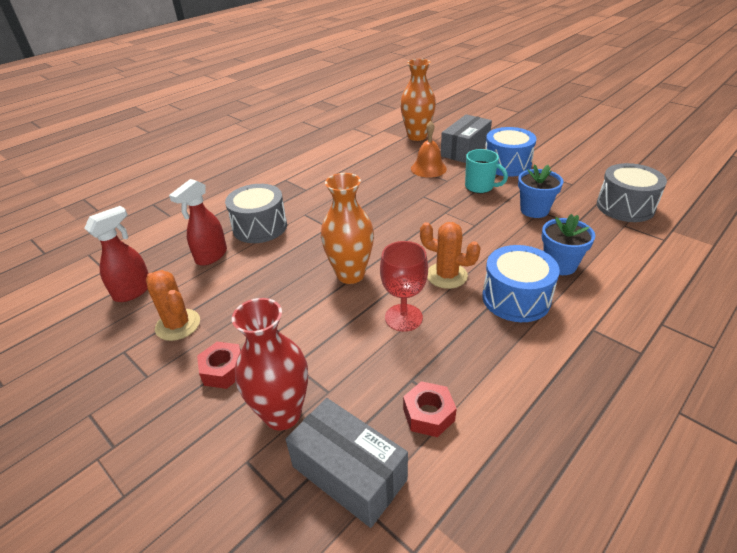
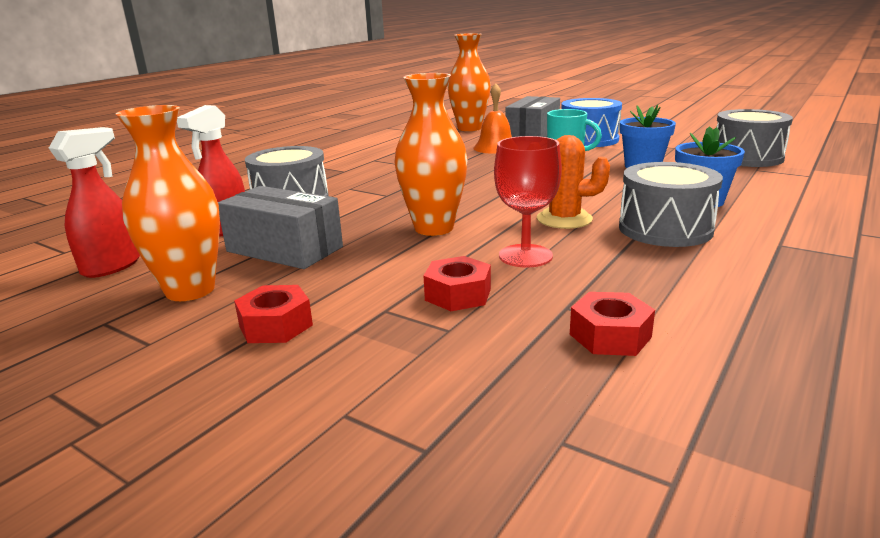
camera: 10 degrees left, 15 degrees down
(178, 325) = (190, 290): orange cactus -> orange vase
(282, 414) = (386, 358): red vase -> none
(345, 355) = (458, 294): none -> red nut
(349, 473) = (520, 407): grey box -> grey box (284, 249)
(516, 298) = (665, 229): blue drum -> grey drum

